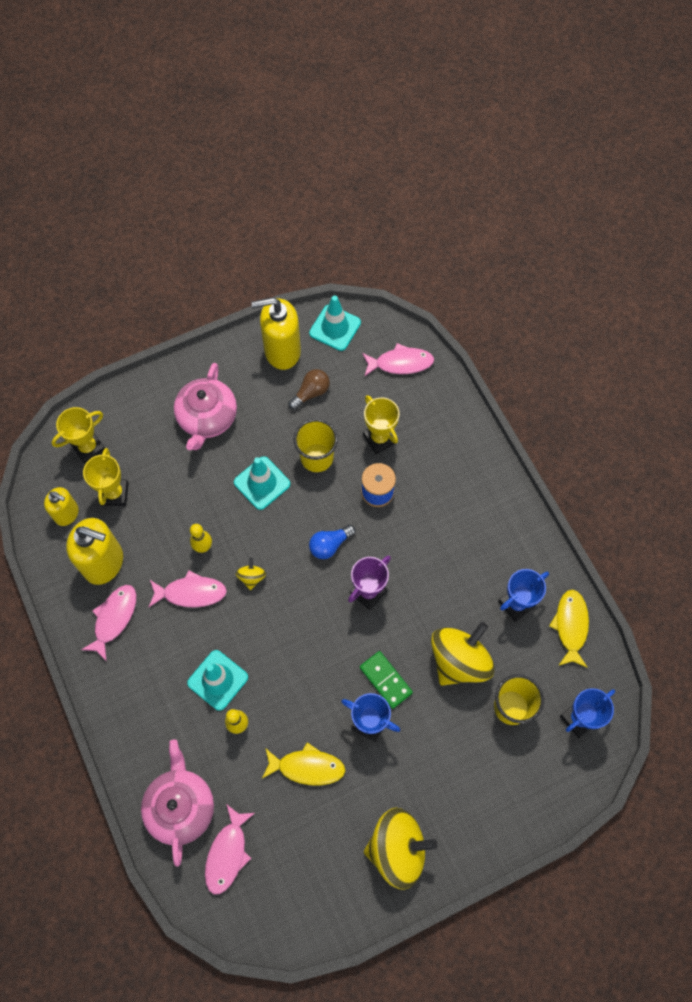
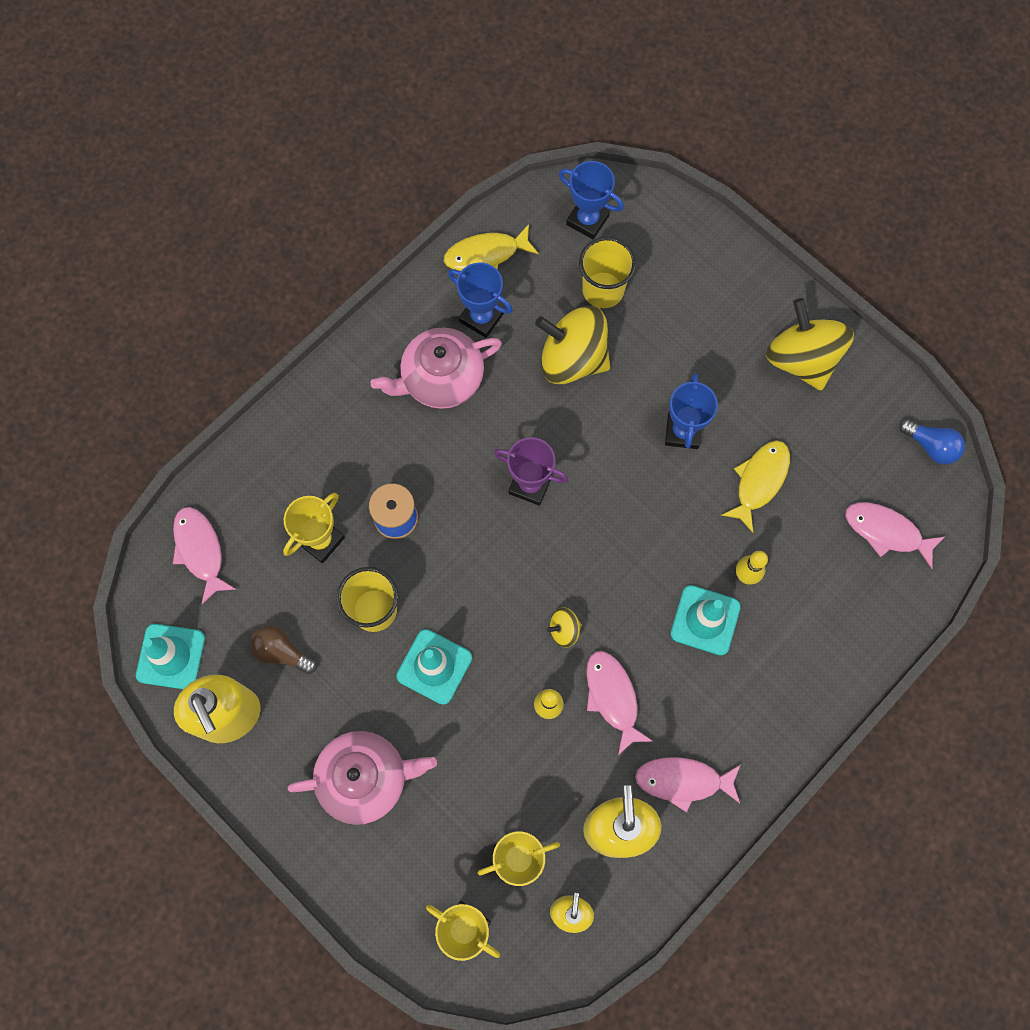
camera: 110 degrees left, 5 degrees up
(181, 806) = (862, 603): pink teapot -> pink teapot (441, 378)
(227, 853) = (886, 532): pink fish -> pink fish turned 150 degrees counterclockwise
(307, 767) = (759, 481): yellow fish -> yellow fish turned 45 degrees clockwise
(329, 545) = (487, 551): blue light bulb -> blue light bulb (931, 446)
(386, 680) = (627, 430): green domino -> none

